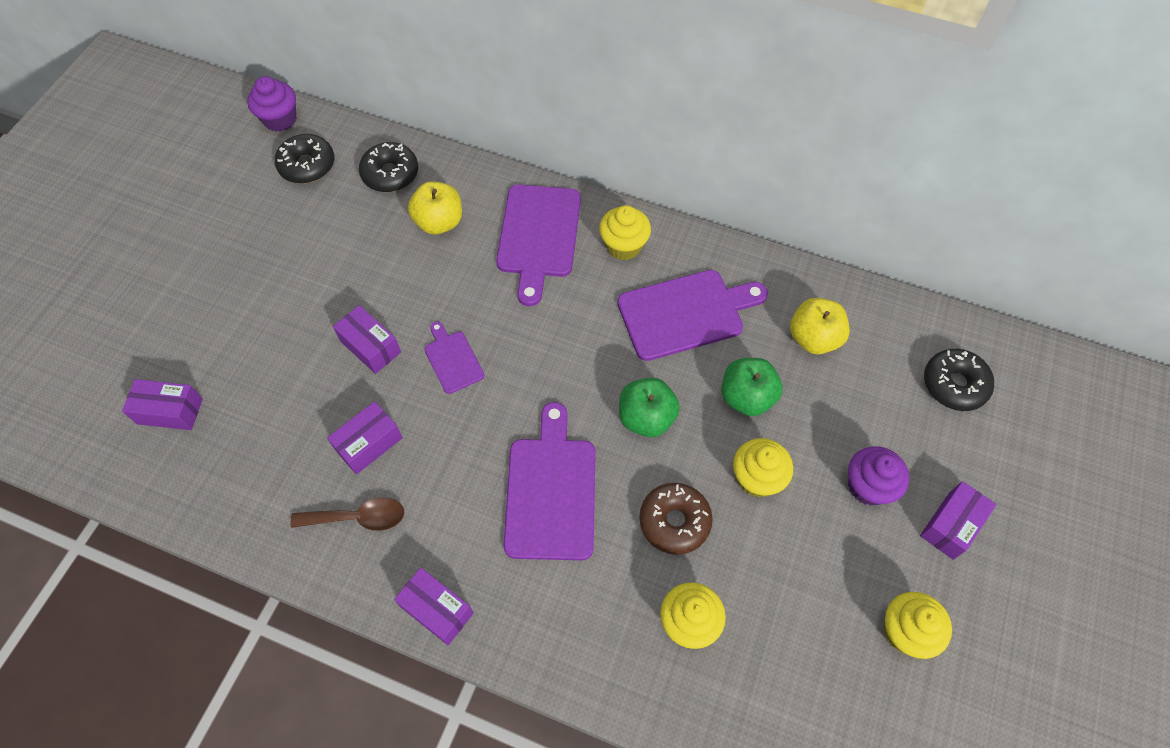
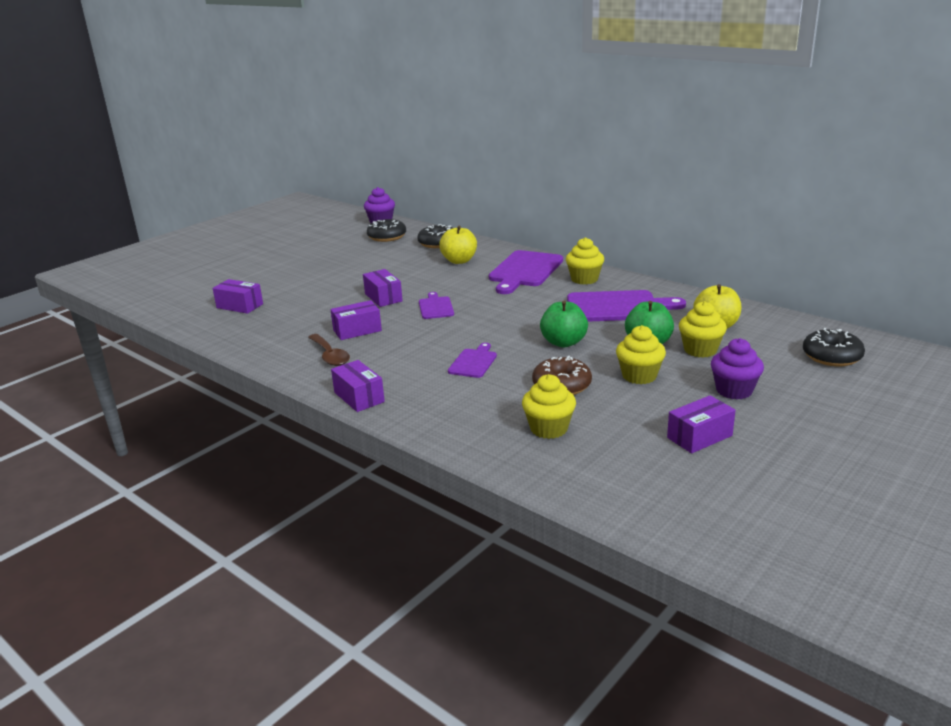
camera: 20 degrees right, 35 degrees down
(358, 518) = (330, 356): brown spoon -> brown spoon turned 45 degrees clockwise
(551, 491) = (473, 362): purple cutting board -> purple cutting board, size x0.53
(905, 631) = (738, 459): yellow cupcake -> yellow cupcake (700, 350)
(951, 525) = (803, 416): purple box -> purple box (699, 437)

